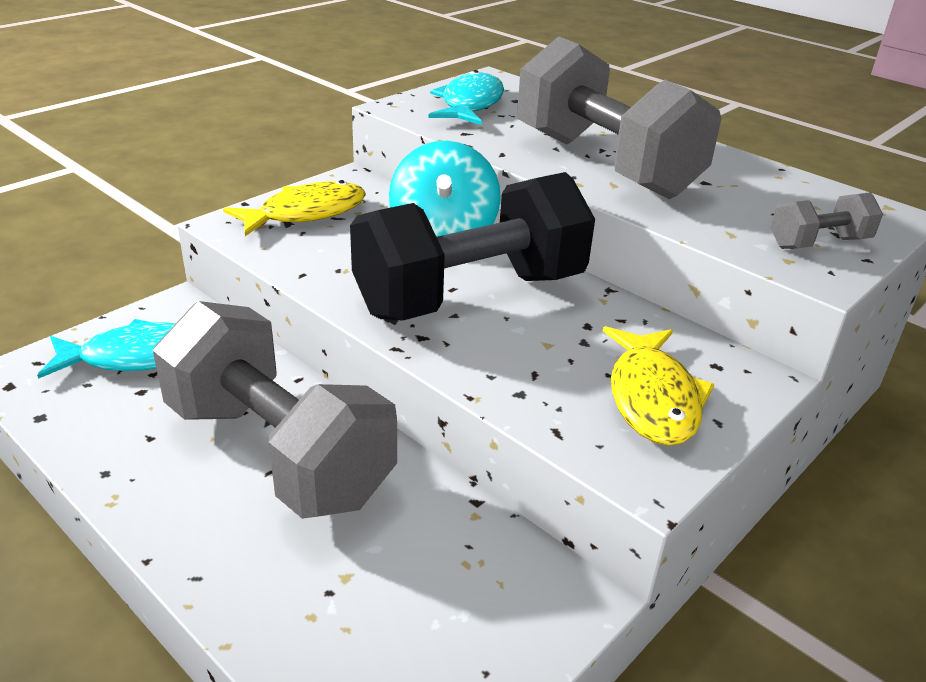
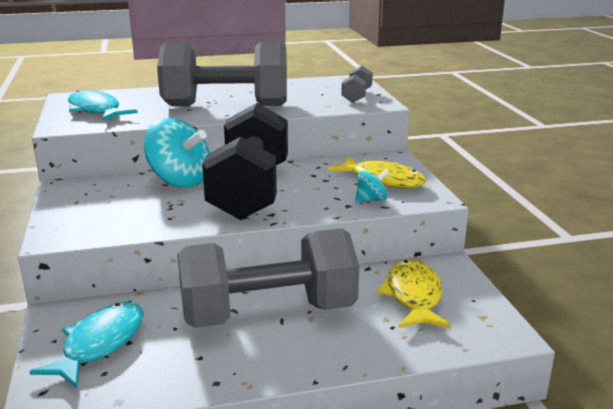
camera: 55 degrees left, 10 degrees down
(306, 213) = (84, 210): yellow fish -> yellow fish (413, 296)
(563, 410) = (371, 200): none -> turquoise spinning top

